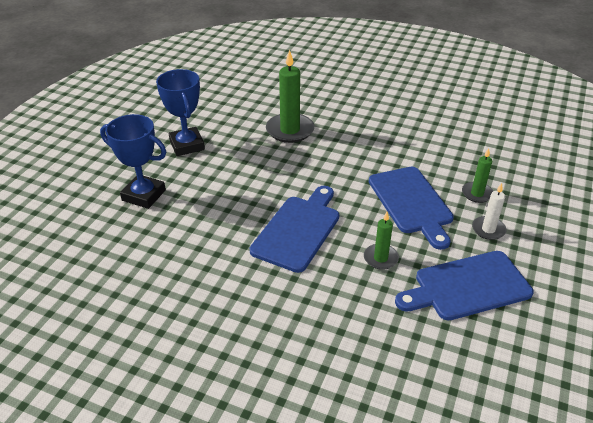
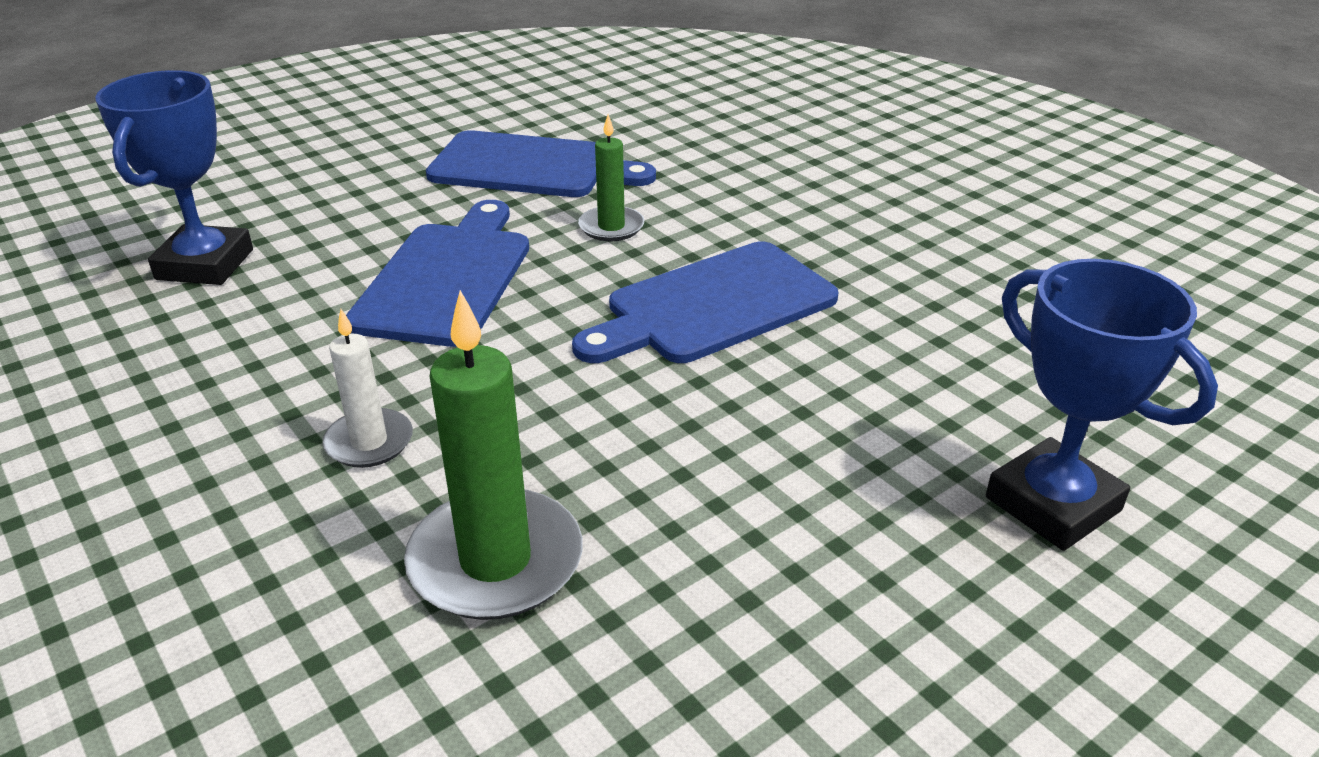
camera: 150 degrees left, 5 degrees down
(187, 145) = (868, 641): blue trophy -> blue trophy (205, 264)
(477, 194) = (311, 253): green candle -> none
(488, 229) = (389, 207): white candle -> white candle (369, 442)

